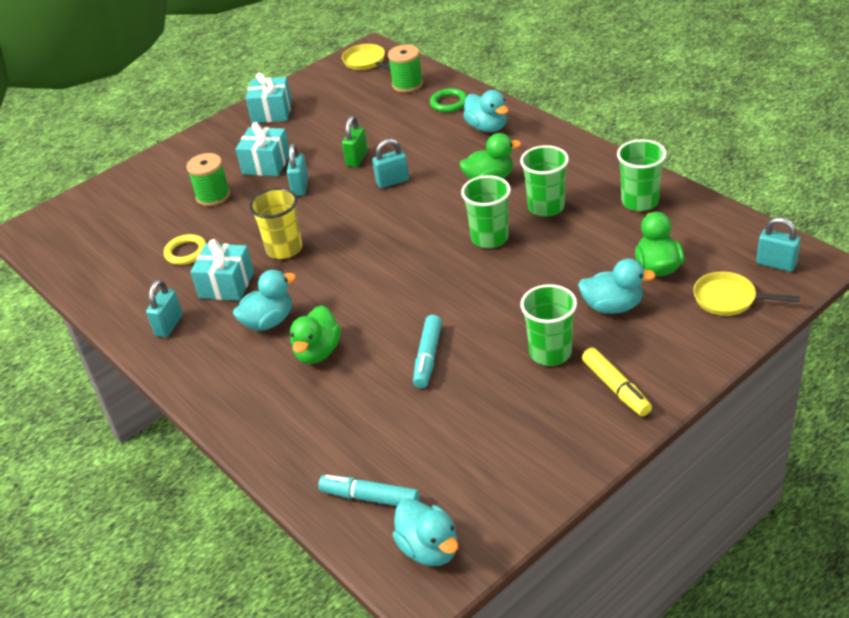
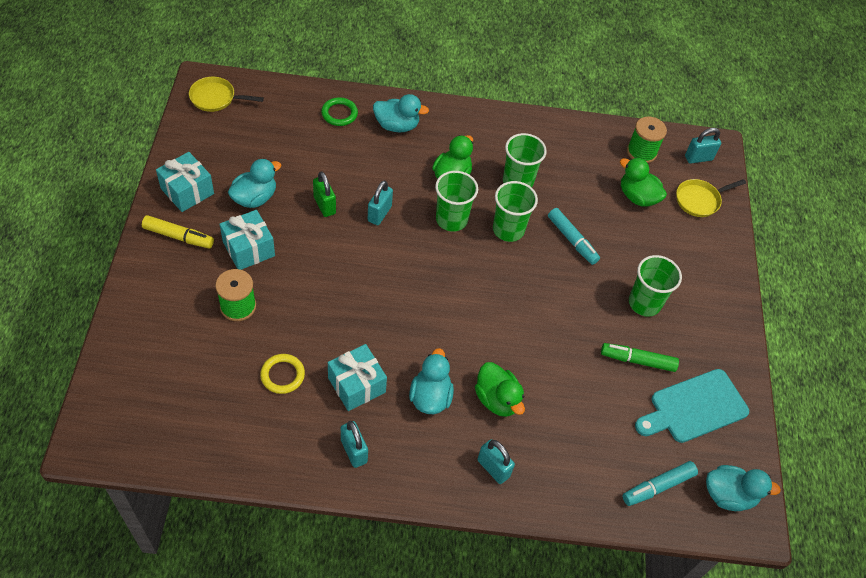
camera: 55 degrees left, 15 degrees up
(284, 249) = (365, 324): yellow cup -> none
(300, 187) = (308, 257): turquoise padlock -> turquoise padlock (493, 468)
(407, 84) = (282, 108): green spool -> green spool (641, 152)
(428, 357) = (575, 355): turquoise marker -> turquoise marker (572, 240)
(482, 392) = (637, 360): none -> green marker
(490, 460) = (694, 407): none -> turquoise cutting board
(612, 306) = (643, 244): turquoise duck -> turquoise duck (255, 198)
(616, 388) = (706, 306): yellow marker -> yellow marker (178, 236)
(640, 201) = (573, 146): green cup -> green cup (451, 219)

